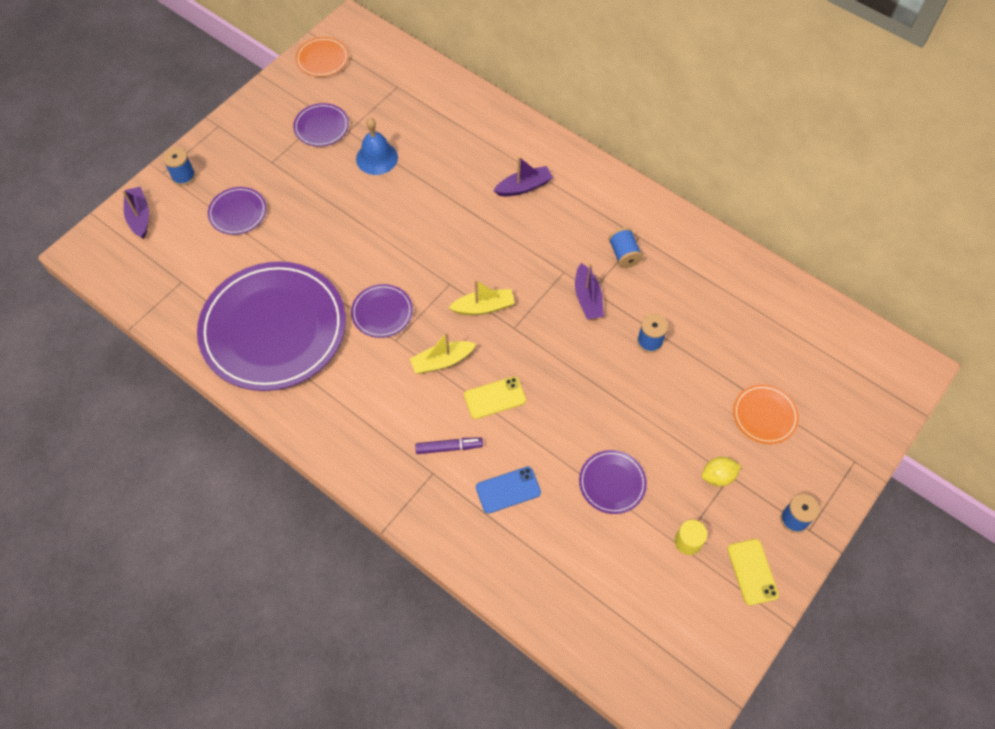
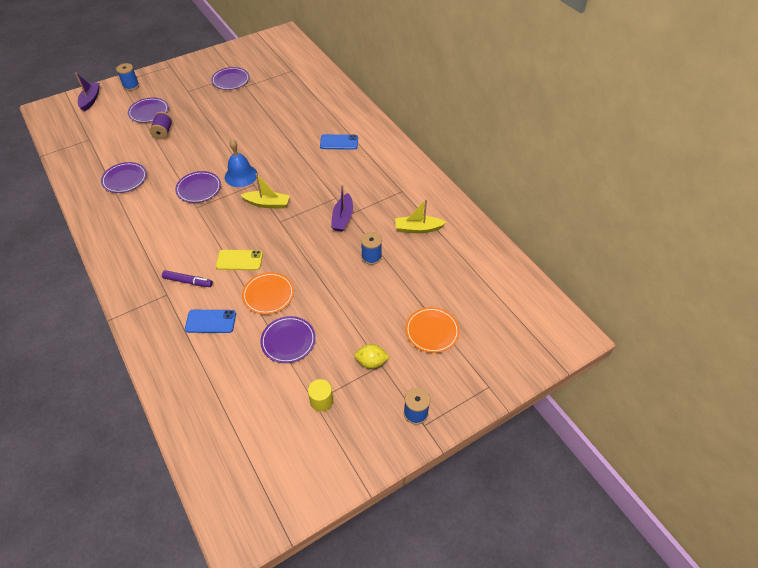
camera: 20 degrees right, 10 degrees down
(273, 329) = (125, 179): purple plate -> purple plate, size x0.42
(279, 240) = (163, 132): none -> purple spool
(322, 59) = (255, 47): orange plate -> orange plate (268, 294)
(377, 158) = (253, 104): blue bell -> blue bell (241, 175)
(442, 361) = (218, 228): yellow boat -> yellow boat (418, 228)
(524, 187) = (339, 142): purple boat -> blue phone
(624, 254) = (384, 198): blue spool -> none
(752, 572) = (360, 441): yellow phone -> none

